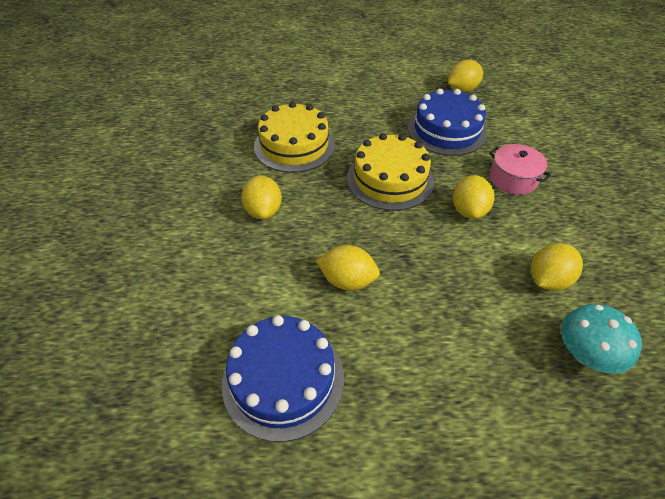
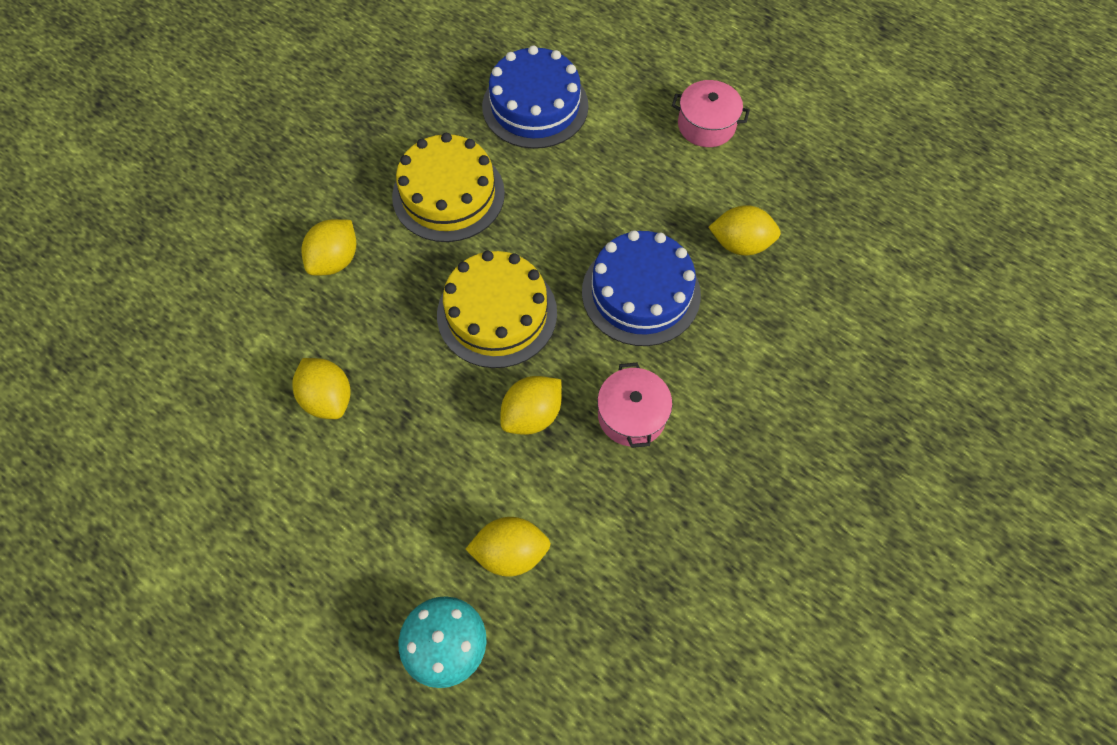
camera: 40 degrees right, 15 degrees up
(283, 379) = (185, 447): blue cake -> blue cake (535, 106)
(387, 58) = (706, 125): none -> pink pot

